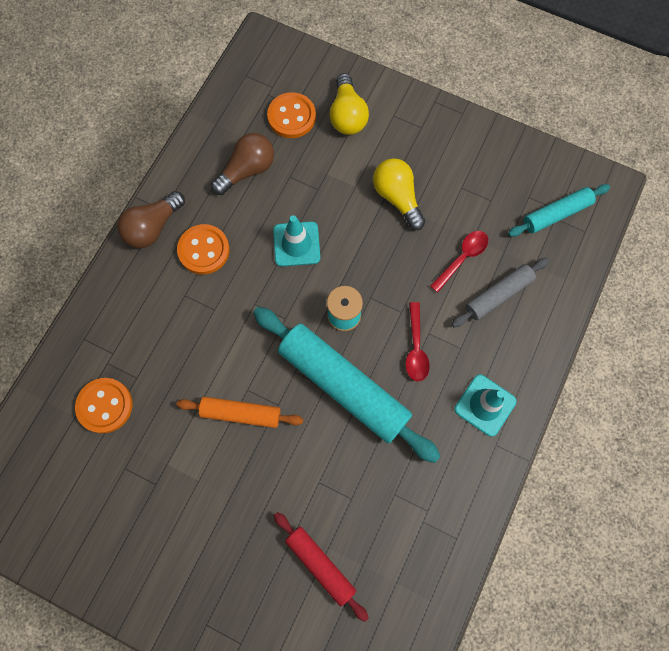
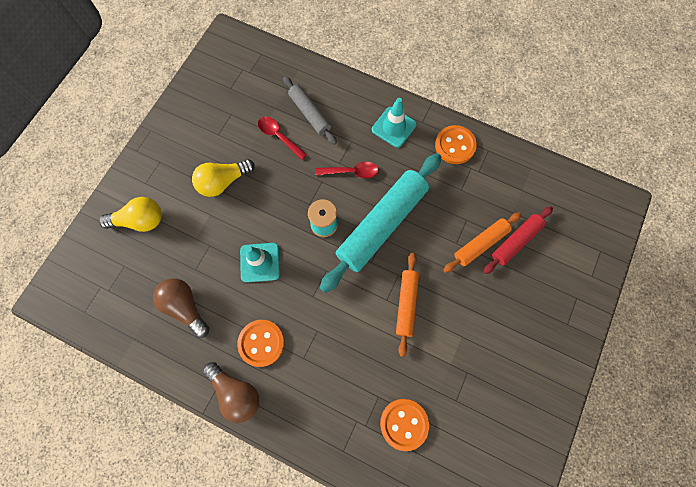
camera: 90 degrees left, 0 degrees up
(291, 117) = (135, 268): orange button -> orange button (455, 145)
(317, 514) = (480, 244): none -> orange rolling pin
(556, 214) = (246, 71): turquoise rolling pin -> none

